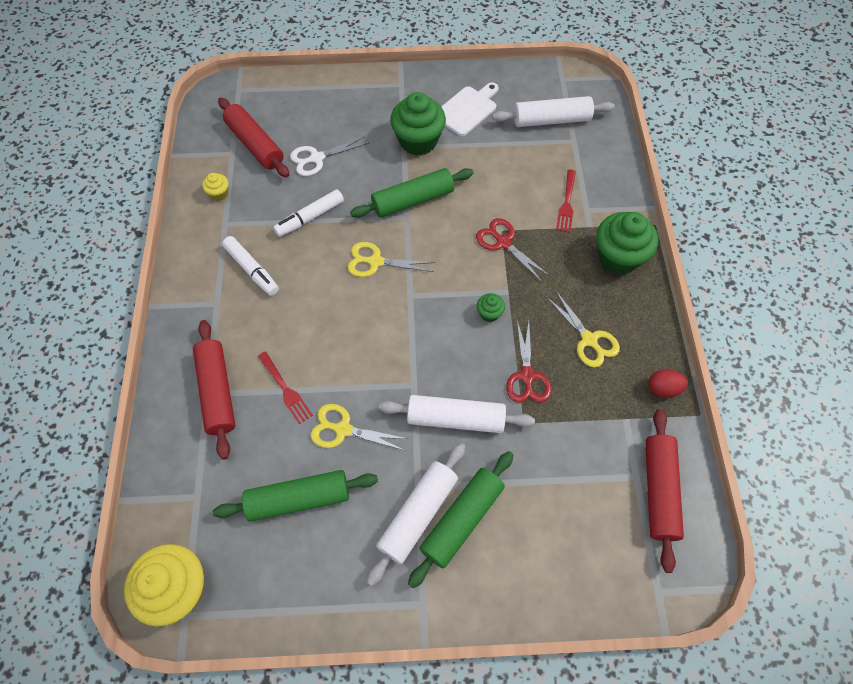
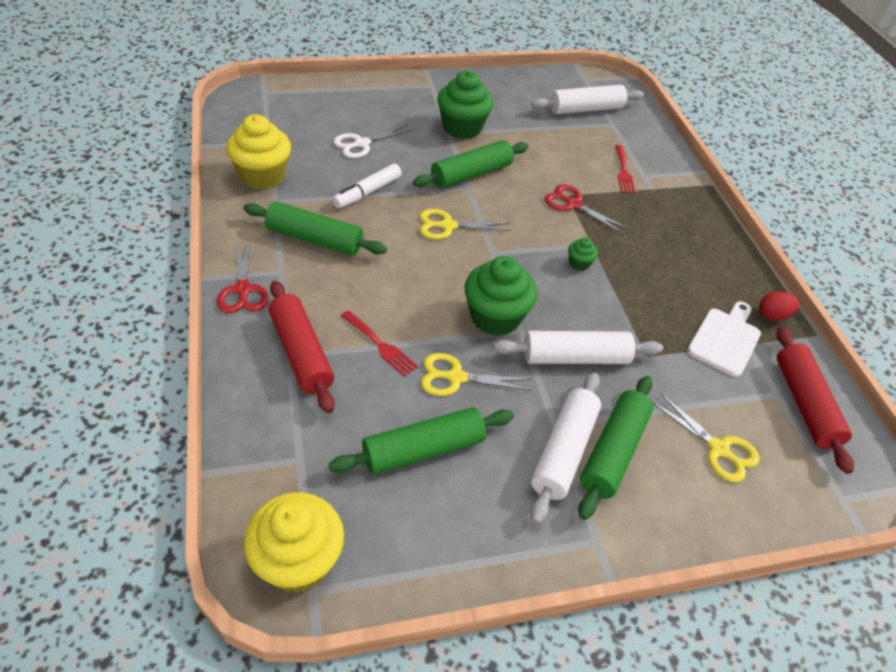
camera: 15 degrees left, 15 degrees down
(219, 193) = (262, 176): yellow cupcake -> yellow cupcake, size x2.19
(252, 269) = (315, 239): white marker -> green rolling pin
(255, 144) = (293, 134): red rolling pin -> none
(467, 109) = (503, 103): white cutting board -> white cutting board (725, 339)
(527, 376) = (636, 314): red scissors -> red scissors (243, 290)
(589, 340) = (686, 279): yellow scissors -> yellow scissors (718, 449)
(618, 257) = (688, 211): green cupcake -> green cupcake (495, 317)

